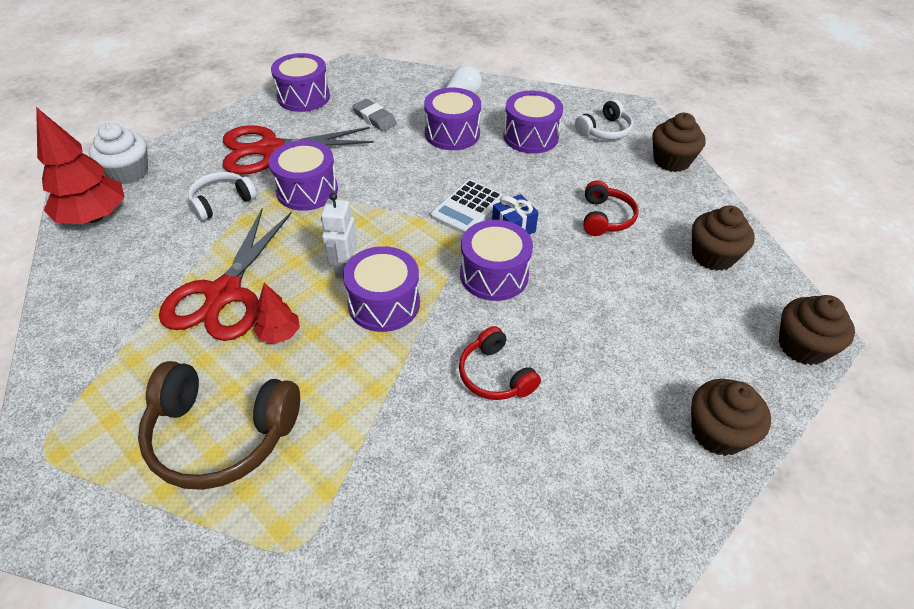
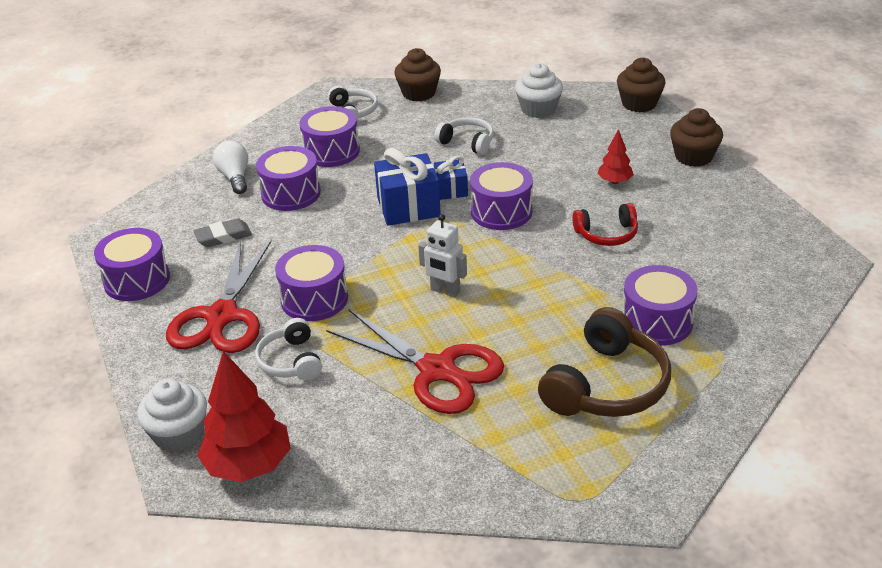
camera: 65 degrees left, 10 degrees down
(279, 334) = (508, 340): red tree -> red tree (614, 181)
(384, 304) = (503, 275): purple drum -> purple drum (657, 322)
(468, 208) = (408, 207): white calculator -> blue gift
(605, 218) = (467, 142): red headphones -> white headphones
(713, 256) = (538, 109): brown cupcake -> white cupcake

